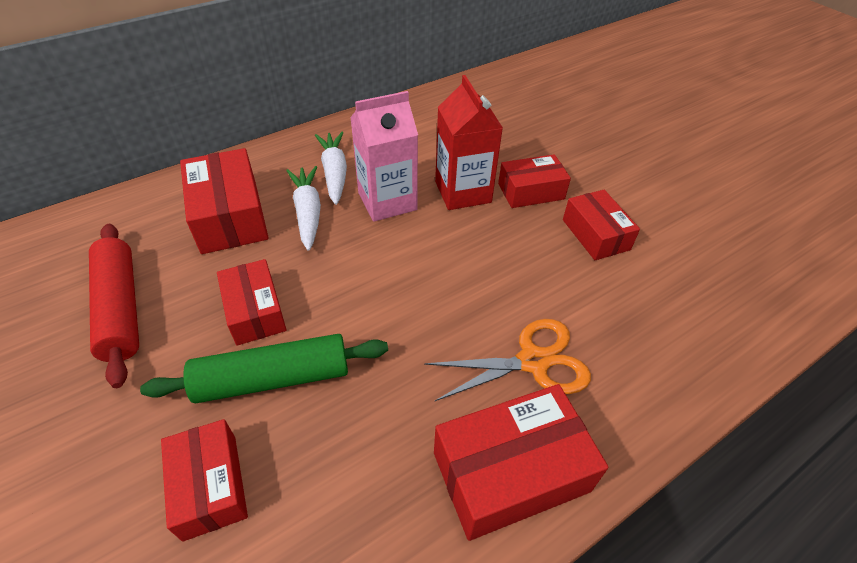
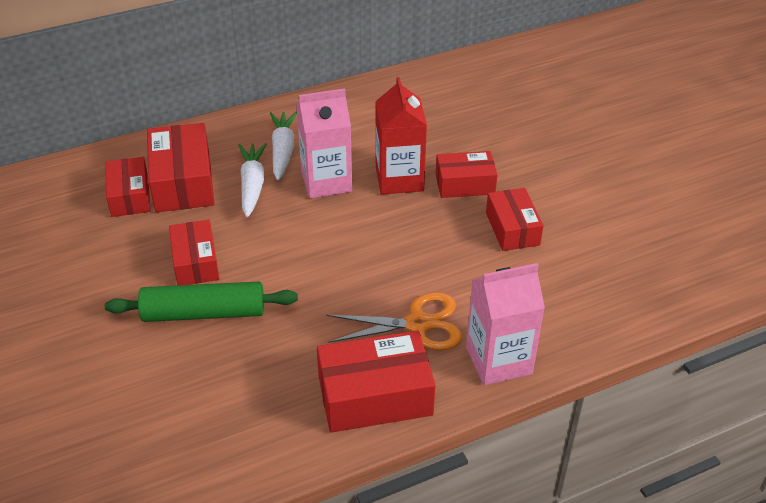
camera: 10 degrees right, 5 degrees down
(121, 308) = (88, 249): red rolling pin -> none
(210, 486) = (149, 377): red box -> red box (130, 196)
(640, 398) = (498, 360): none -> pink carton

